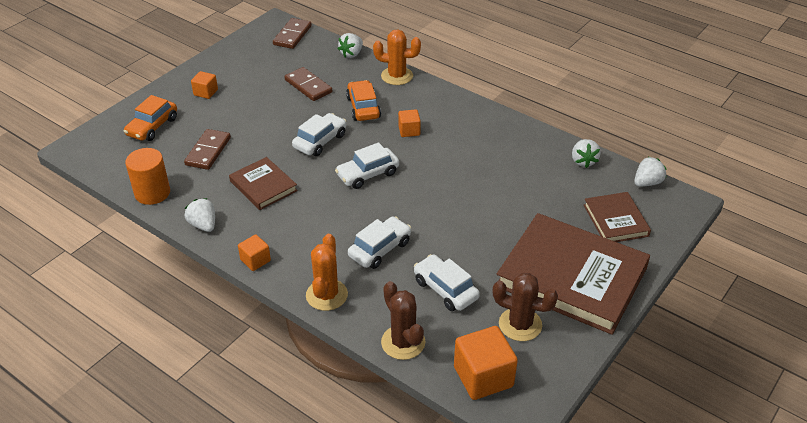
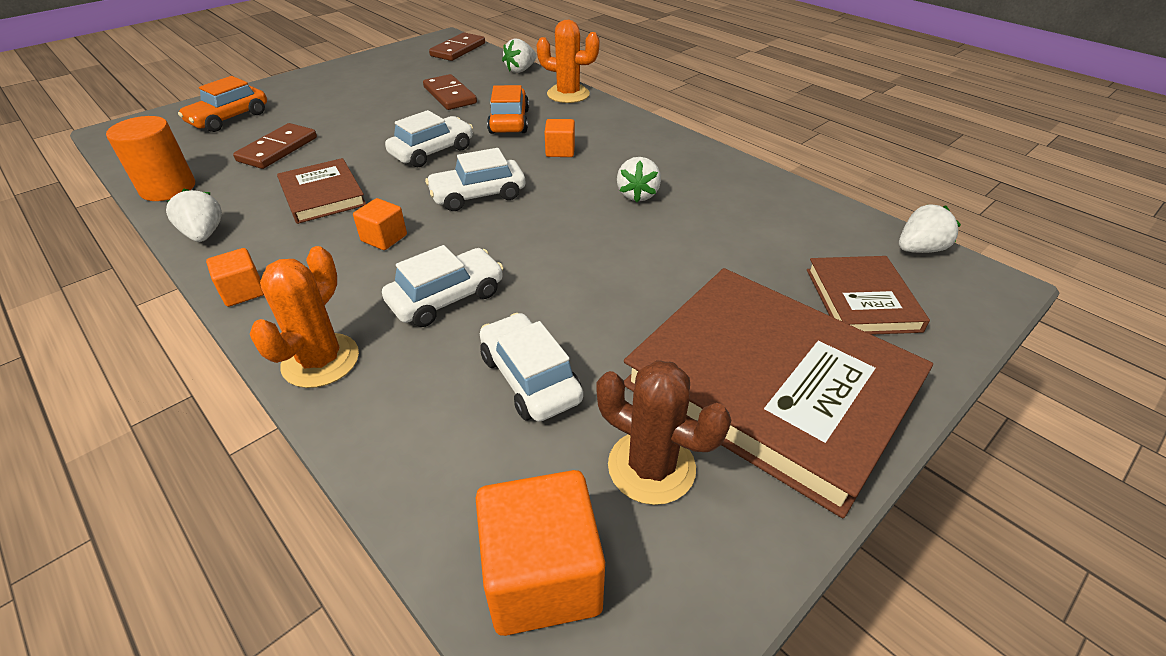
camera: 10 degrees right, 0 degrees up
(206, 92) = (320, 91): orange cube -> orange cube (384, 238)
(403, 342) = (410, 470): brown cactus -> none
(583, 161) = (813, 210): white strawberry -> white strawberry (637, 195)

